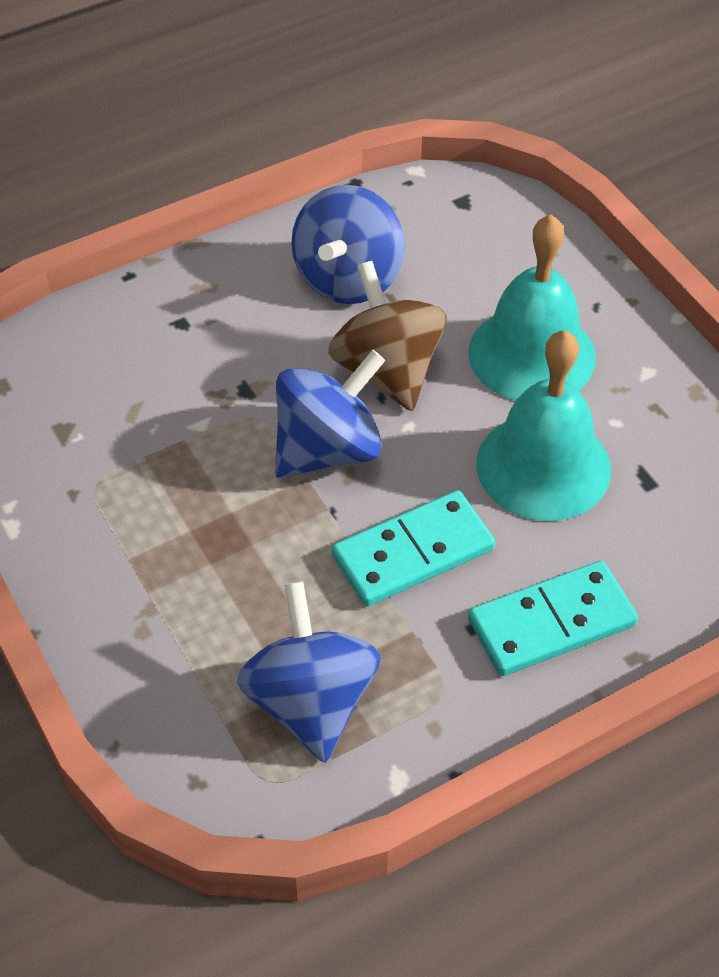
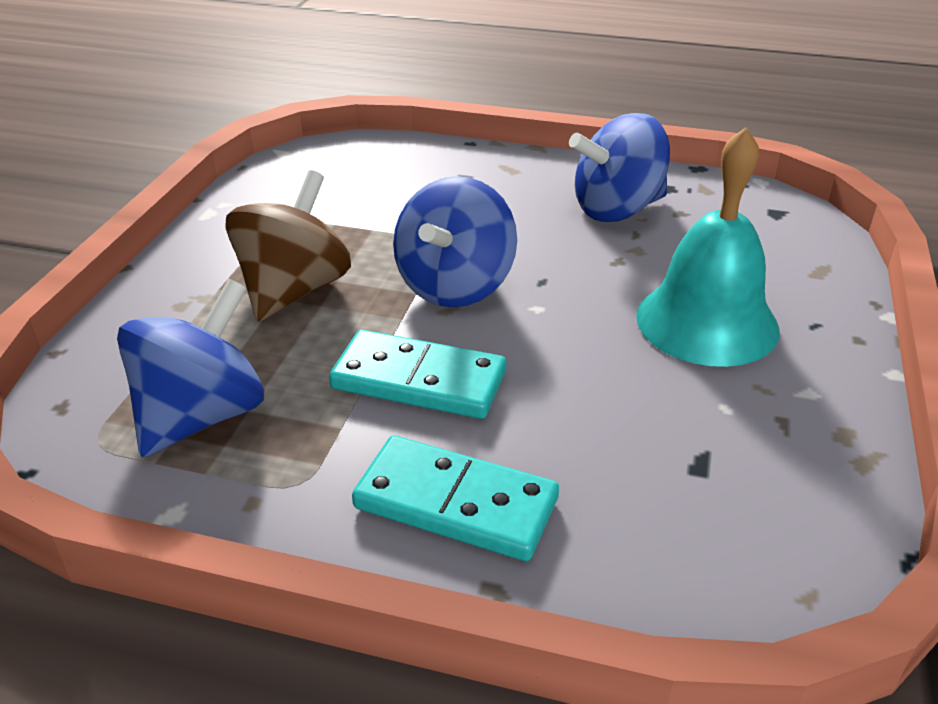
camera: 45 degrees right, 15 degrees down
(328, 449) = (455, 286): blue spinning top -> blue spinning top turned 105 degrees clockwise
(387, 370) = (569, 269): brown spinning top -> brown spinning top (294, 290)
(543, 466) = (611, 395): turquoise bell -> none

